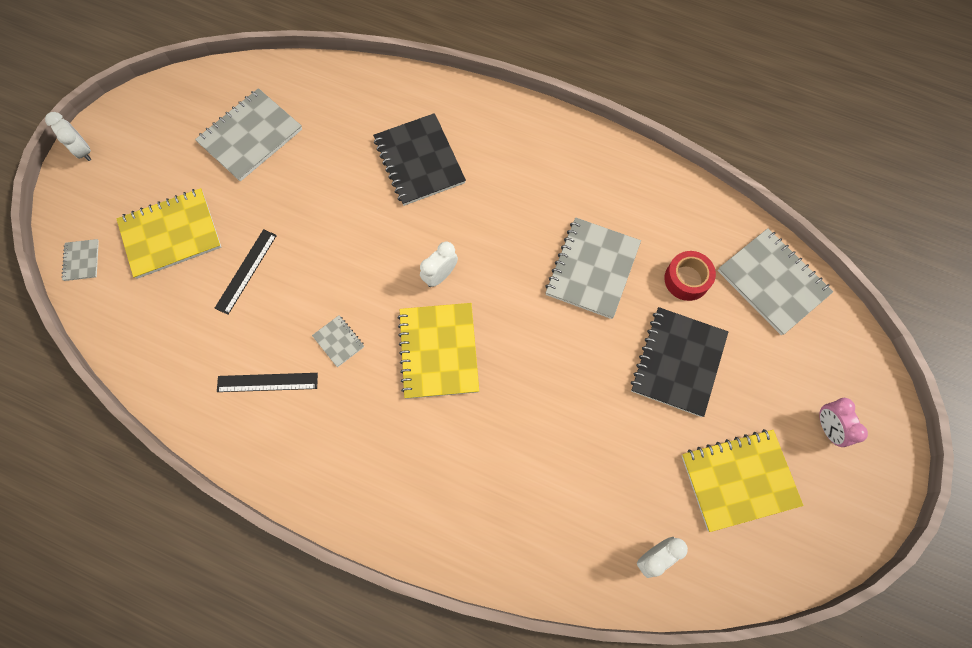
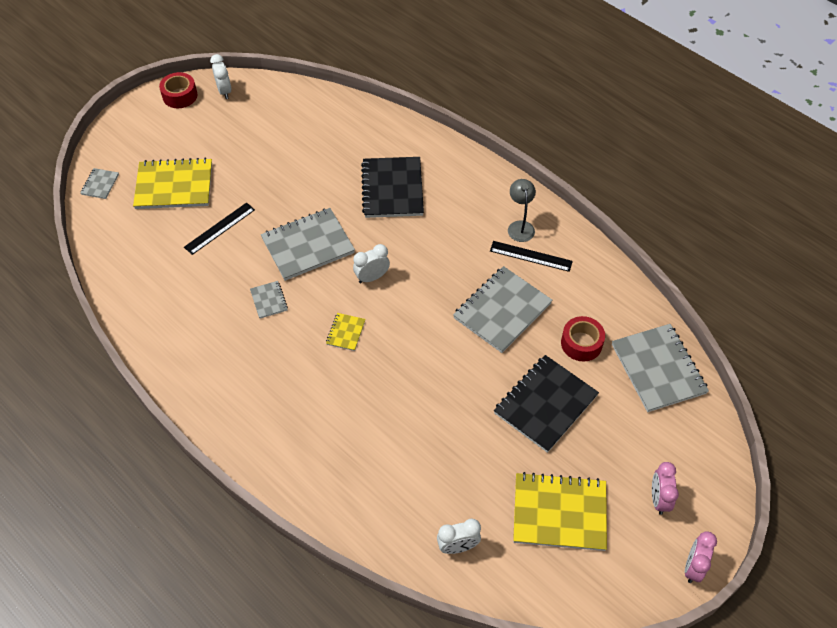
camera: 20 degrees right, 15 degrees down
(83, 150) = (136, 109): white clock -> white clock (224, 91)
(129, 117) = (180, 96): none -> red tape
(250, 136) = (266, 134): grey notebook -> grey notebook (308, 245)
(267, 382) = (200, 312): black ruler -> black ruler (531, 256)
(438, 351) = (345, 332): yellow notebook -> yellow notebook, size x0.46
(572, 163) = (520, 226): none -> grey lamp
(887, 490) = (693, 567): none -> pink clock

